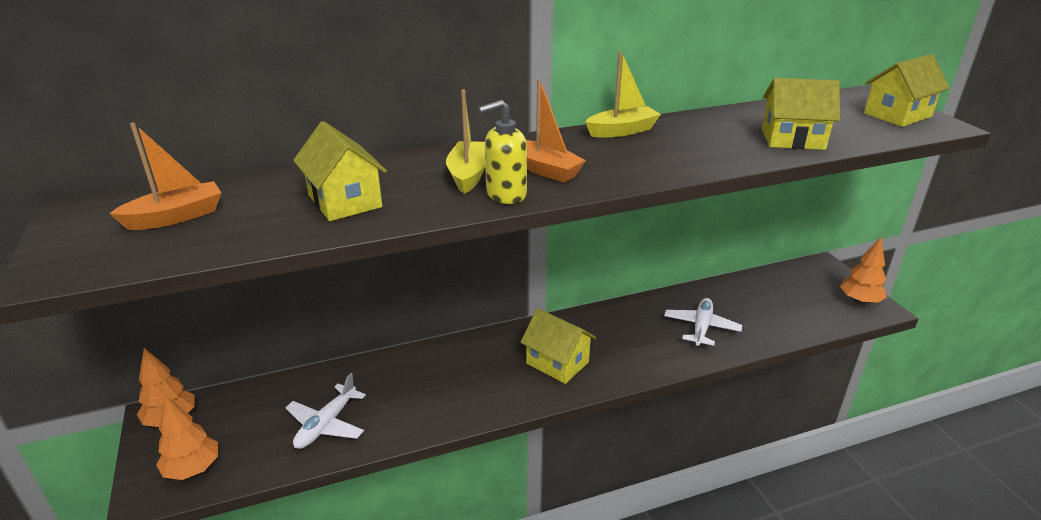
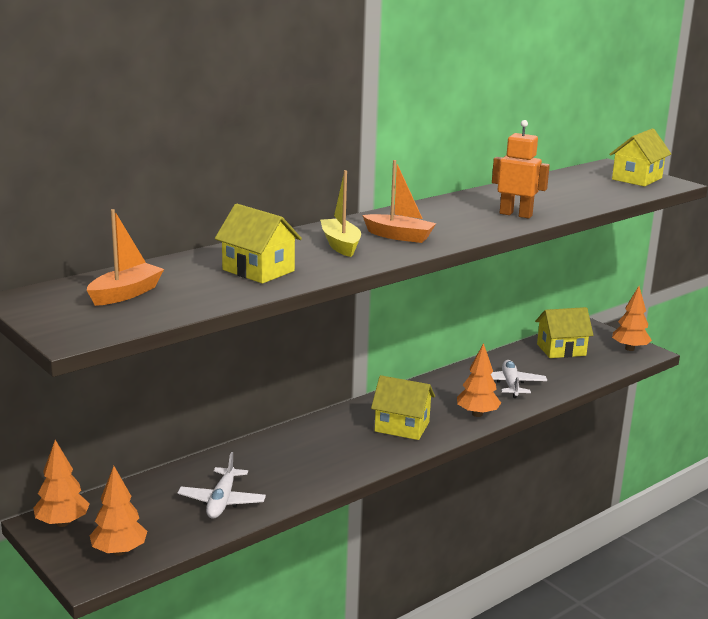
camera: 20 degrees left, 10 degrees down
(505, 194) = (384, 254): yellow soap dispenser -> none
(622, 131) = (435, 206): yellow boat -> none
(645, 360) = (477, 414): none -> orange tree
(709, 152) = (516, 214): none -> orange robot
(792, 139) = (571, 201): yellow house -> yellow house (561, 350)

